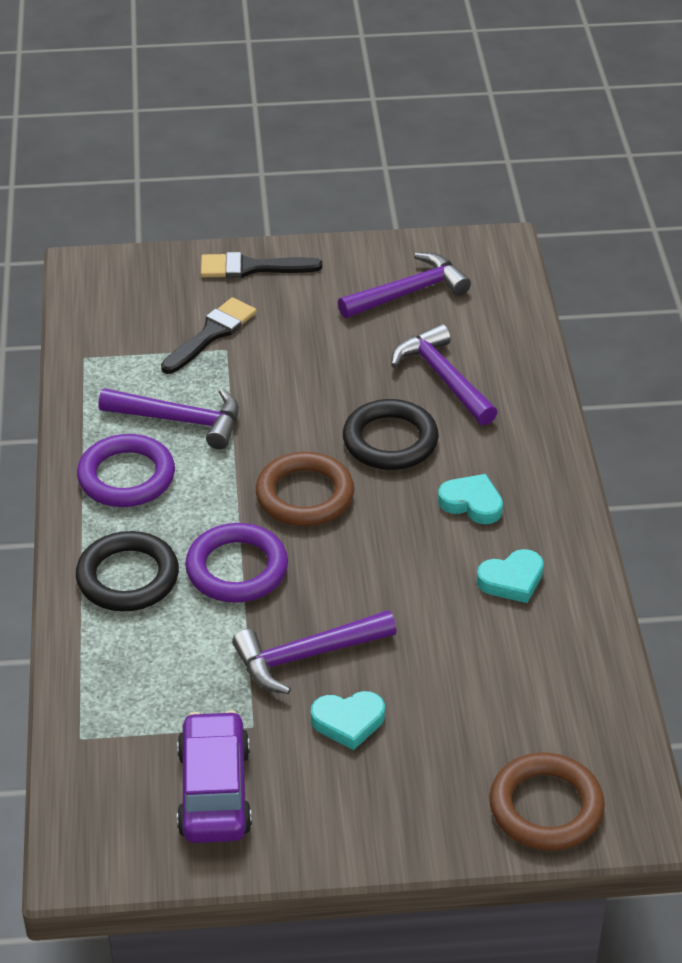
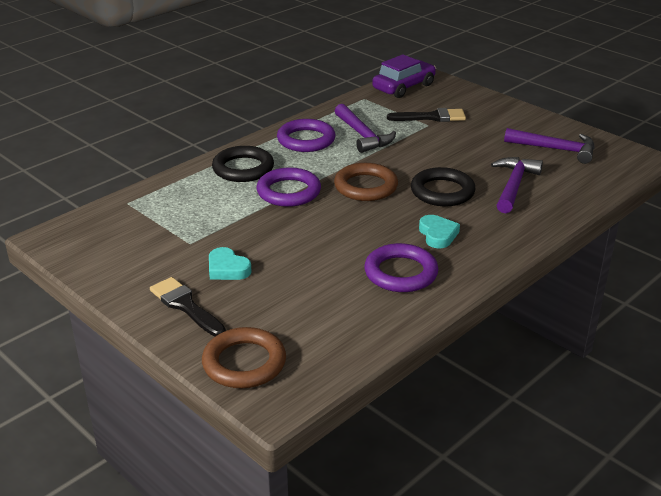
camera: 50 degrees right, 10 degrees down
(214, 791) = (134, 252): purple car -> purple car (403, 87)
(252, 268) = (493, 106): black brush -> black brush (185, 306)
(307, 656) = (257, 236): purple hammer -> none
(512, 580) = (401, 273): turquoise heart -> purple ring

